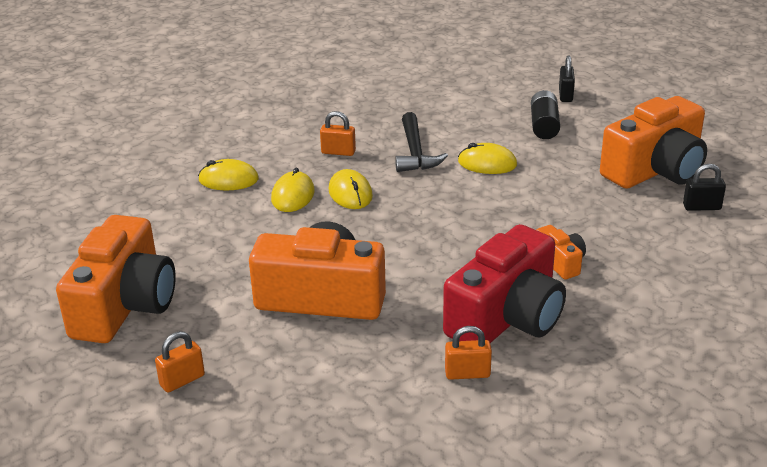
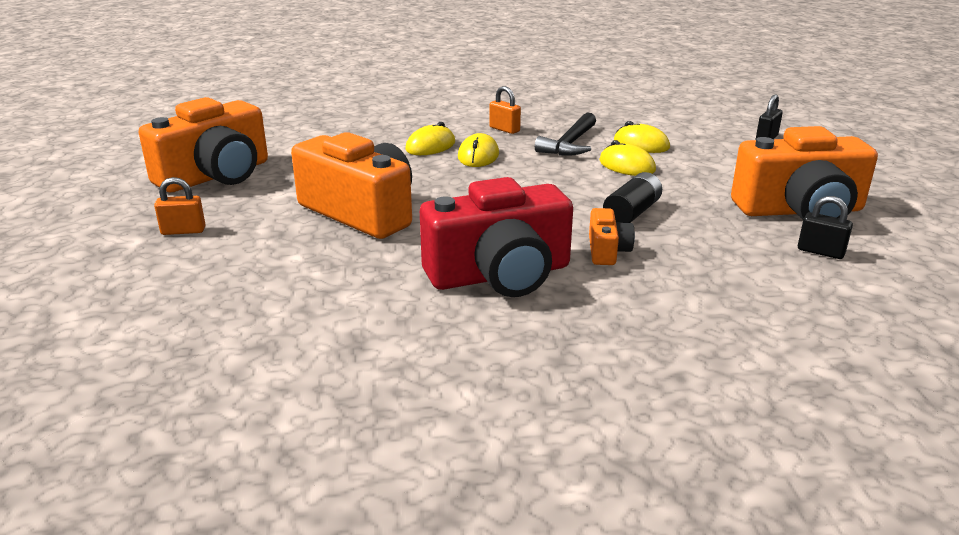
camera: 30 degrees right, 5 degrees down
(228, 180) = (396, 125): yellow mouse -> yellow mouse (641, 144)
(467, 373) = (406, 303): orange padlock -> none
(544, 125) = (717, 154): black battery -> black battery (632, 213)

